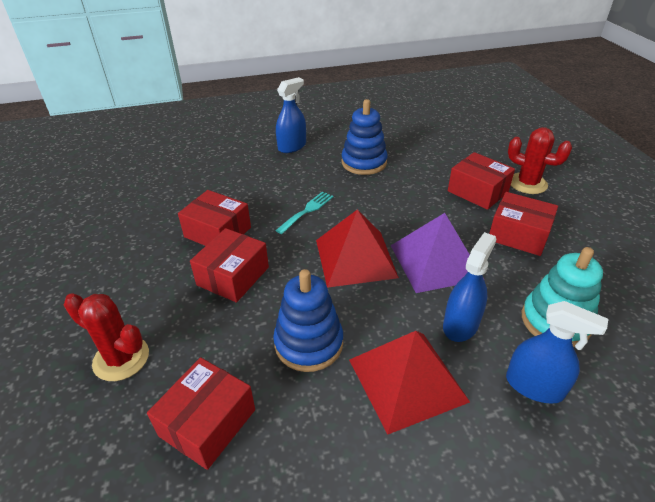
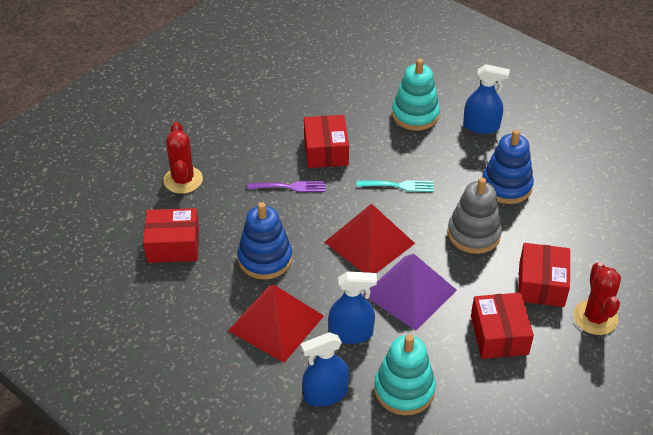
camera: 55 degrees right, 5 degrees up
(233, 276) = (290, 187): red box -> purple fork
(241, 168) = (415, 115): none -> turquoise stacking toy
(398, 198) = (473, 234): none -> grey stacking toy
(534, 386) = (325, 394): blue spray bottle -> blue spray bottle turned 75 degrees clockwise

